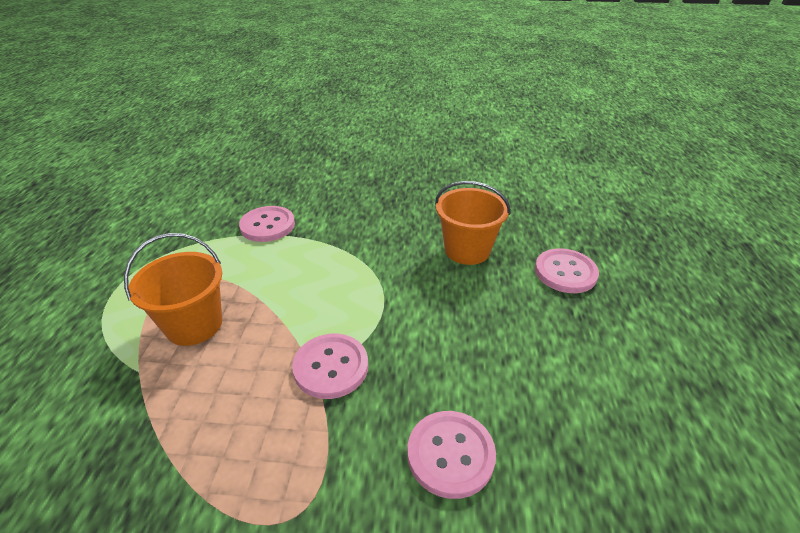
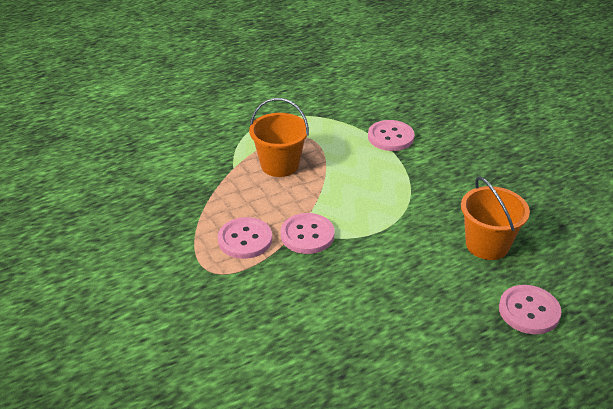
camera: 55 degrees right, 0 degrees up
(450, 454) = (298, 314): pink button -> pink button (245, 239)

